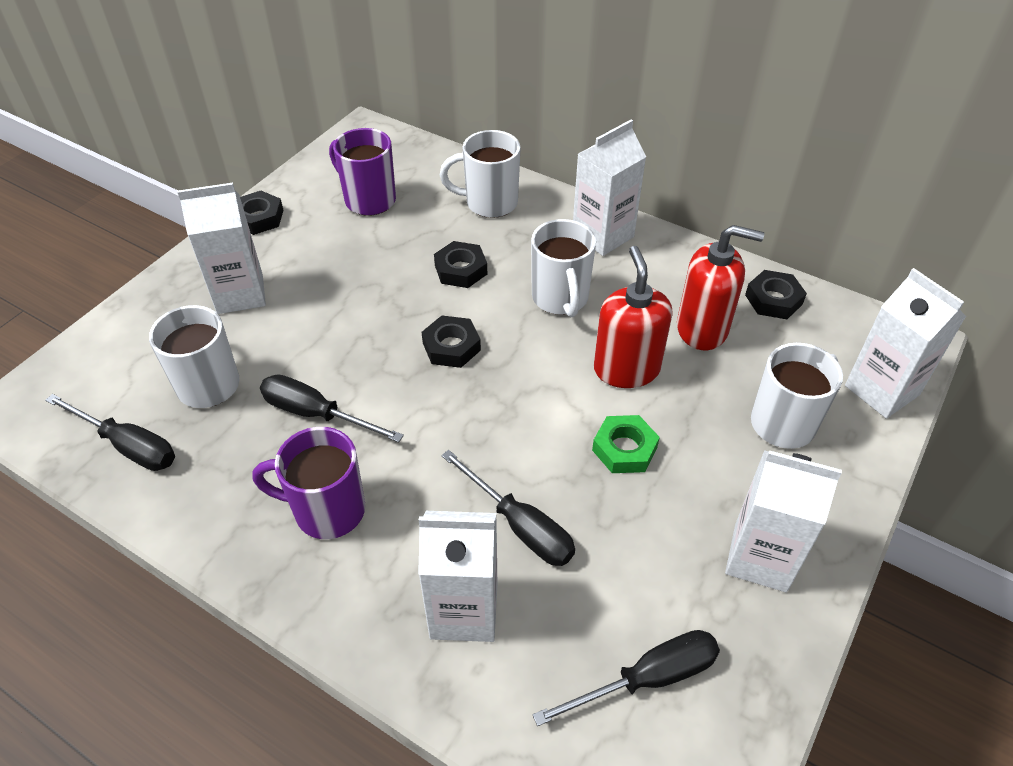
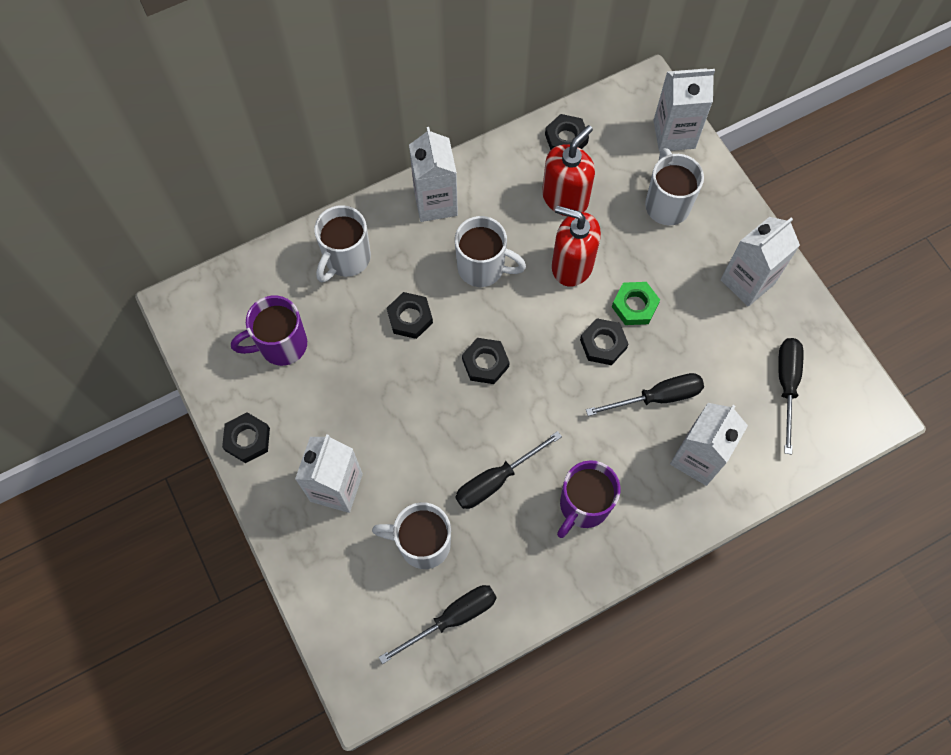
camera: 60 degrees left, 20 degrees up
(551, 439) = (603, 344): none -> black nut

